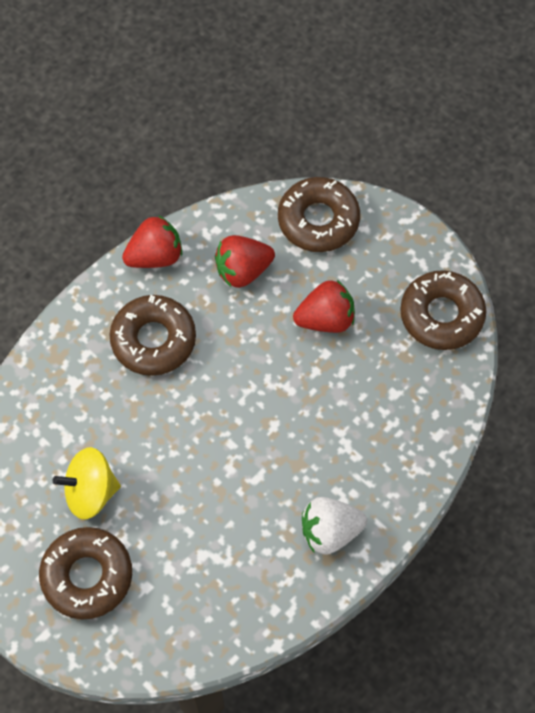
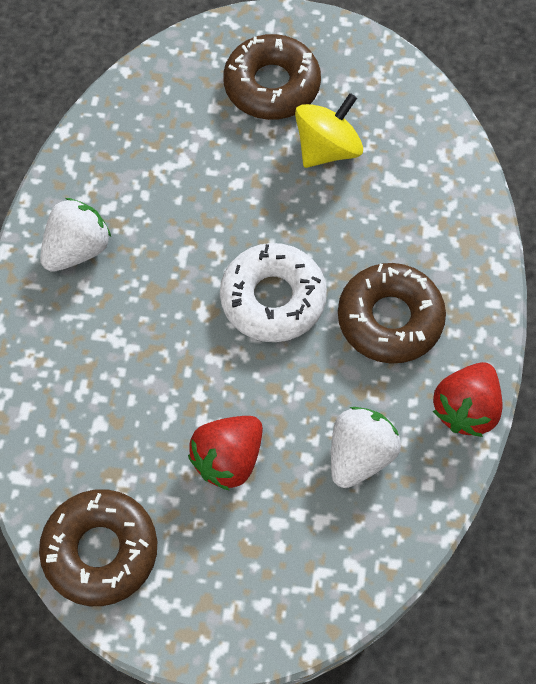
camera: 145 degrees right, 0 degrees up
(219, 404) = (273, 299): none -> white donut
(243, 271) = (359, 455): red strawberry -> white strawberry
(318, 220) = (323, 577): brown donut -> none

